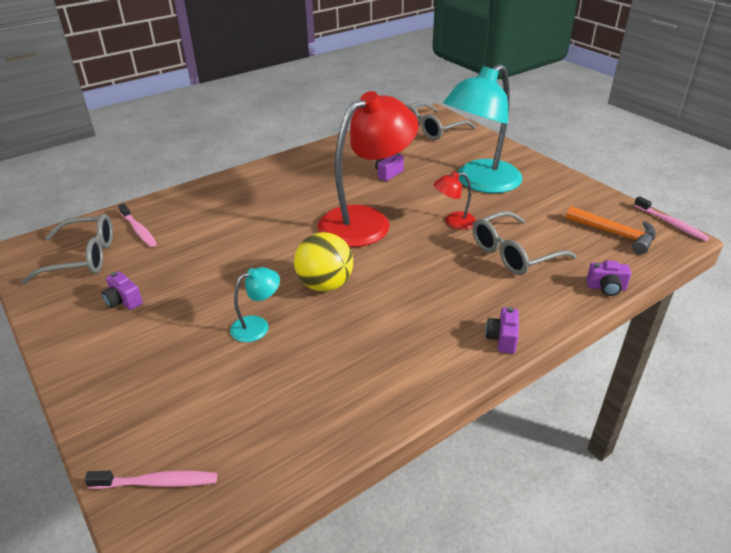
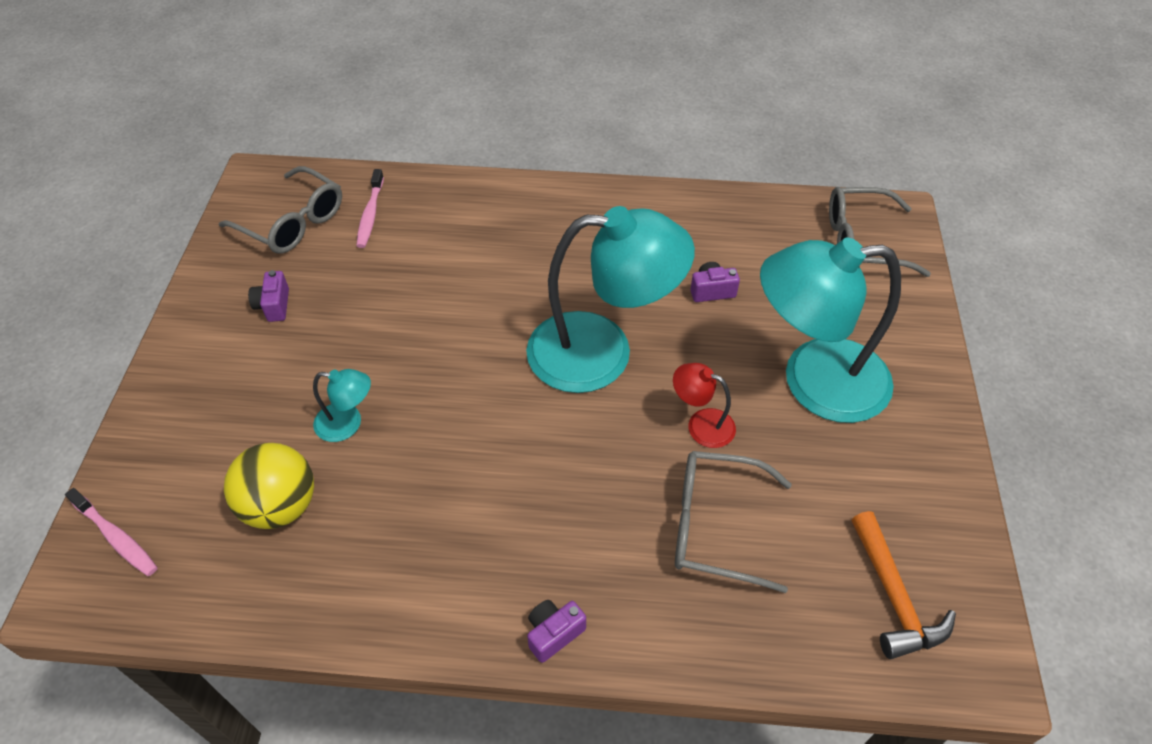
camera: 40 degrees right, 15 degrees up
(325, 284) = (461, 416): yellow ball -> yellow ball (281, 506)
(366, 221) = (602, 352): red lamp -> turquoise lamp
(606, 288) = (766, 666): purple camera -> none
(671, 224) = (1006, 641): pink toothbrush -> none

